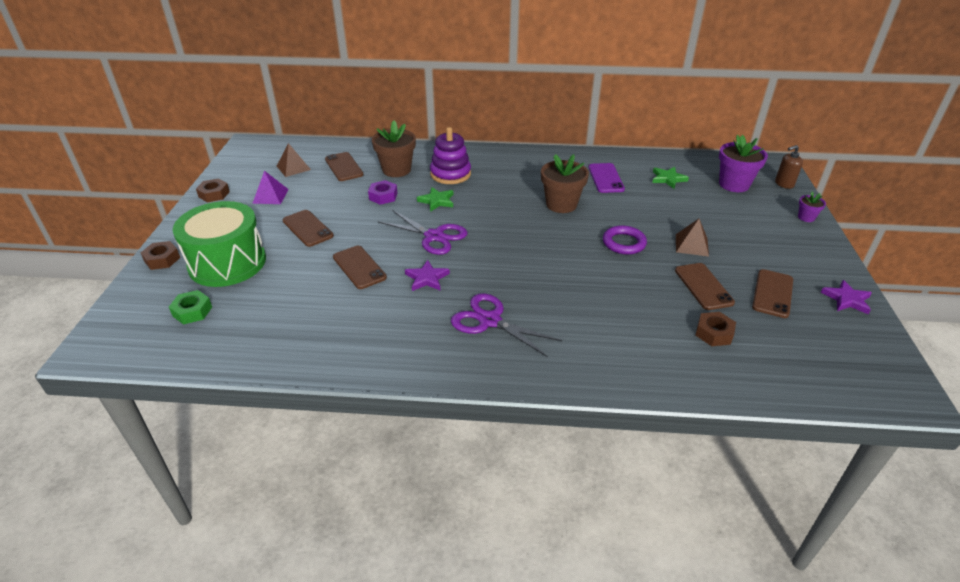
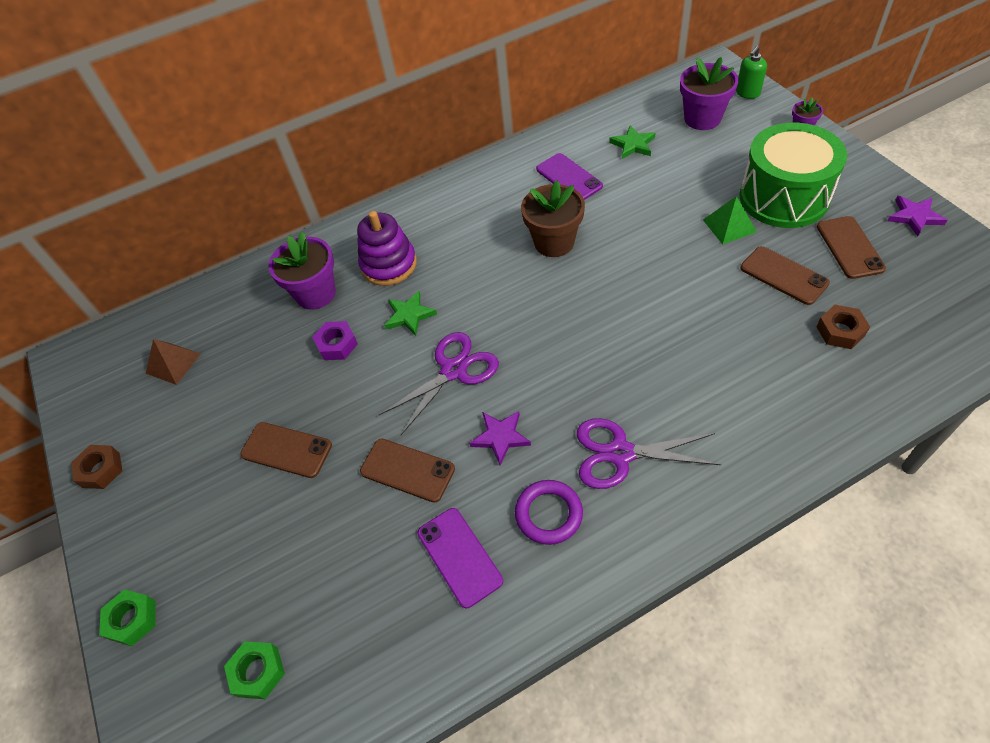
camera: 25 degrees left, 15 degrees up
(162, 259) = (132, 620): brown nut -> green nut
(227, 263) = (231, 568): green drum -> green drum (784, 197)
(270, 196) = (186, 427): purple pyramid -> none
(344, 167) = (242, 325): brown phone -> none
(344, 319) = (459, 556): none -> purple phone
(396, 170) = (316, 293): brown flower pot -> purple flower pot
(434, 236) = (453, 370): purple scissors -> purple scissors turned 45 degrees counterclockwise
(624, 243) = (663, 261): purple ring -> purple ring (548, 514)
(691, 245) = (729, 226): brown pyramid -> green pyramid
(784, 184) = (747, 93): brown soap dispenser -> green soap dispenser

